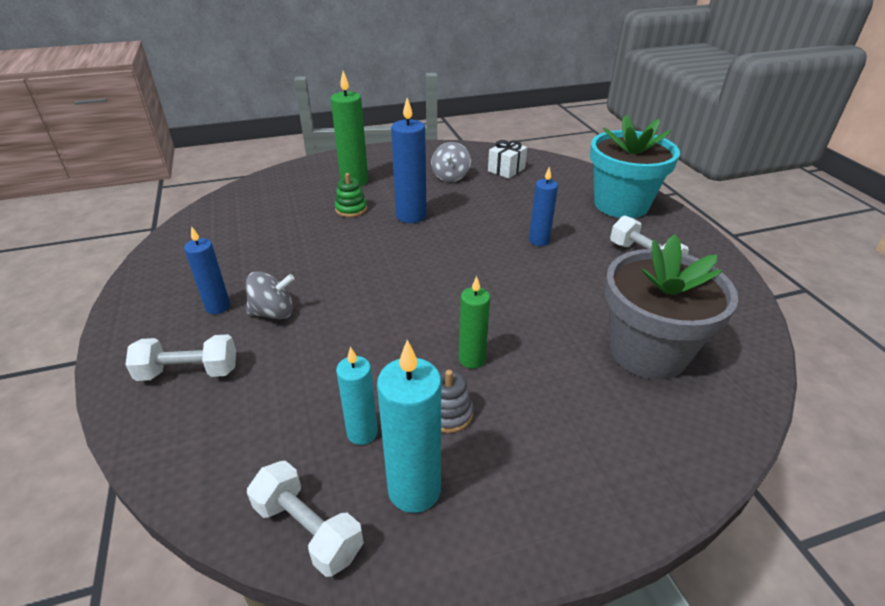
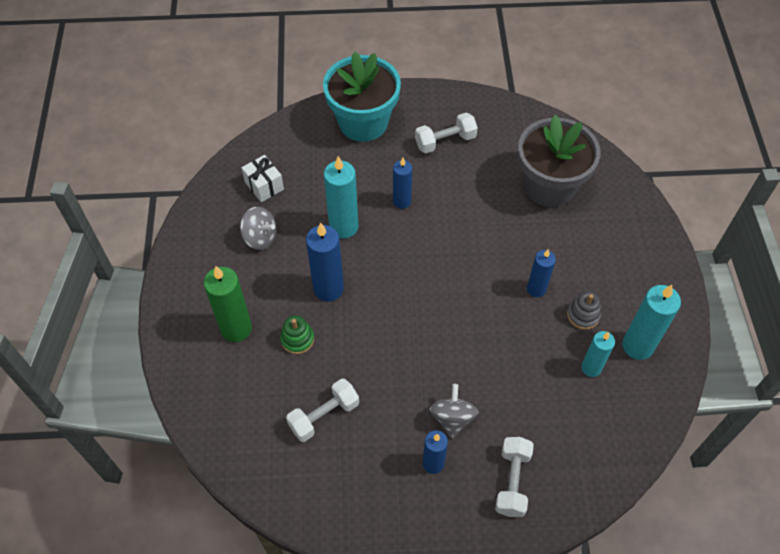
camera: 75 degrees left, 20 degrees up
(308, 529) = (657, 405): white dumbbell -> white dumbbell (324, 416)
(472, 359) = (536, 289): green candle -> blue candle
(486, 213) = (343, 227): none -> turquoise candle

